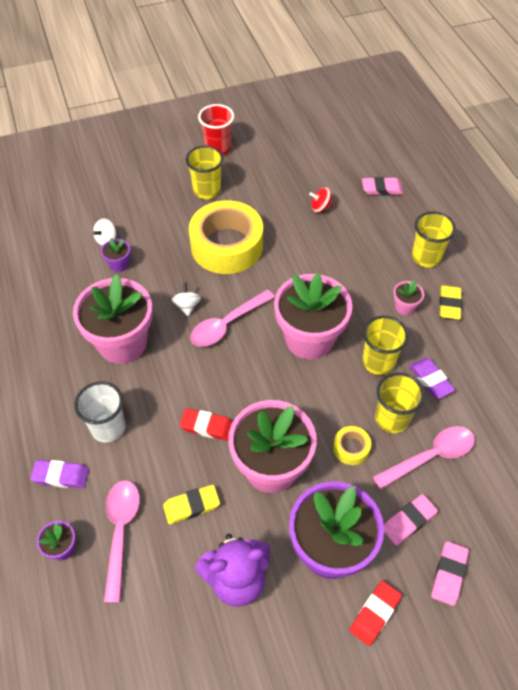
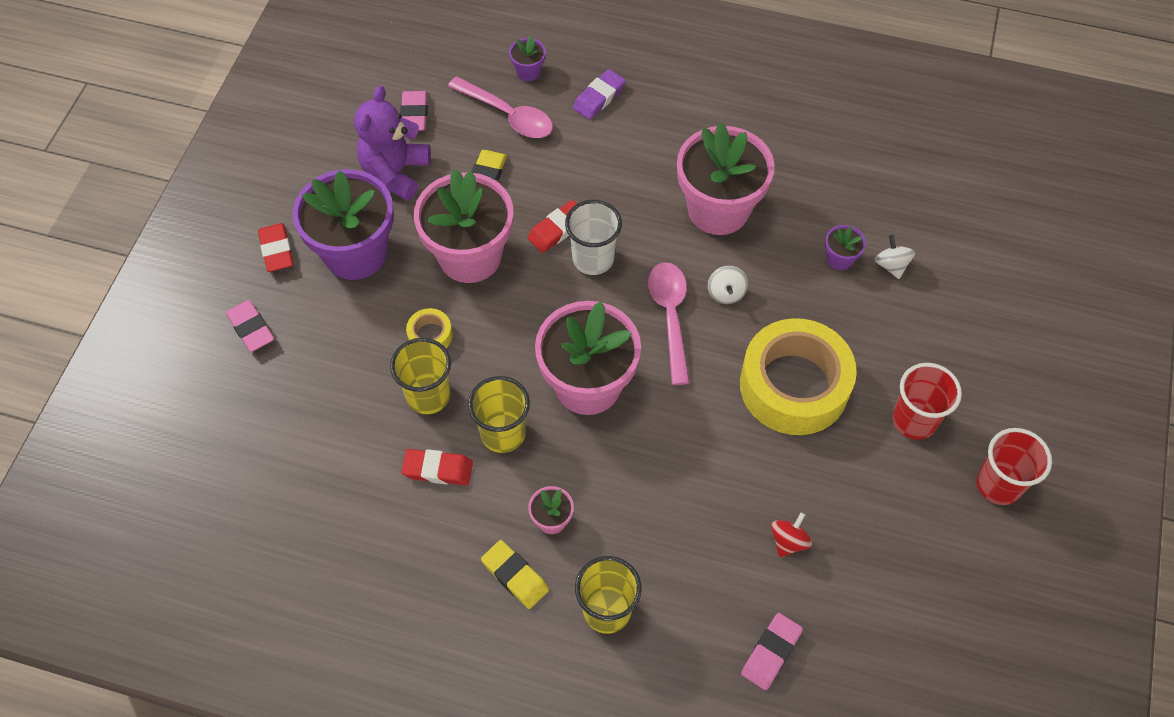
camera: 125 degrees right, 5 degrees up
(108, 427) = (622, 152): white cup -> white cup (593, 259)
(187, 306) = (726, 293): white spinning top -> white spinning top turned 60 degrees clockwise
(207, 190) = (914, 420): yellow cup -> red cup
(408, 521) = (321, 332): pink eraser -> pink eraser (414, 114)
(430, 380) = (438, 469): purple eraser -> red eraser
(430, 456) = (360, 399): pink spoon -> none

